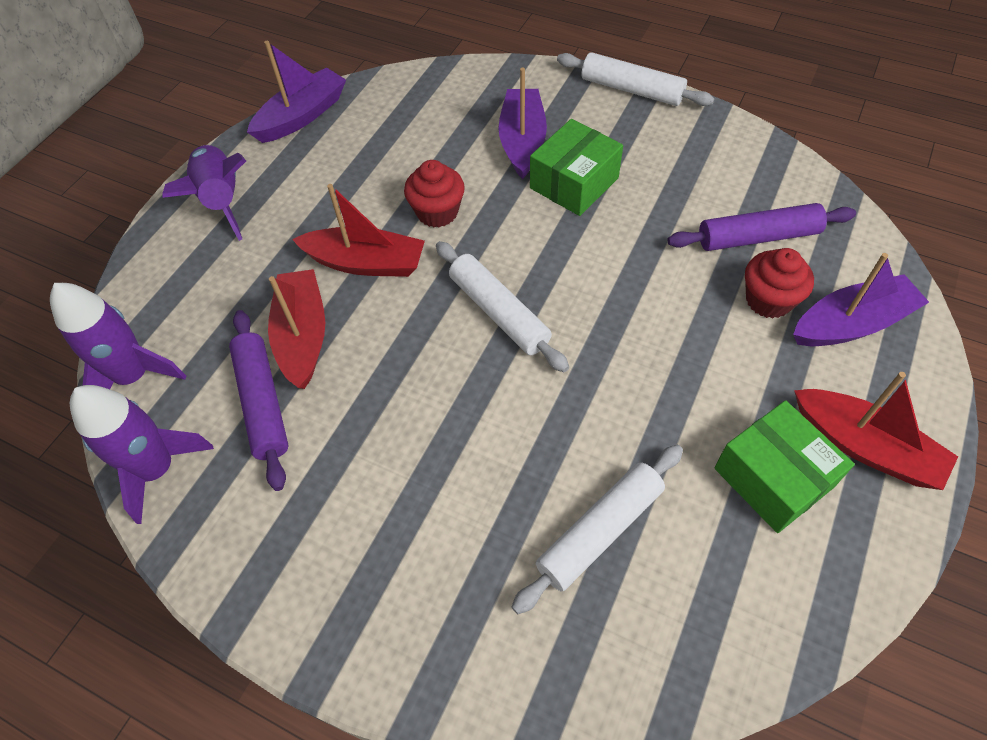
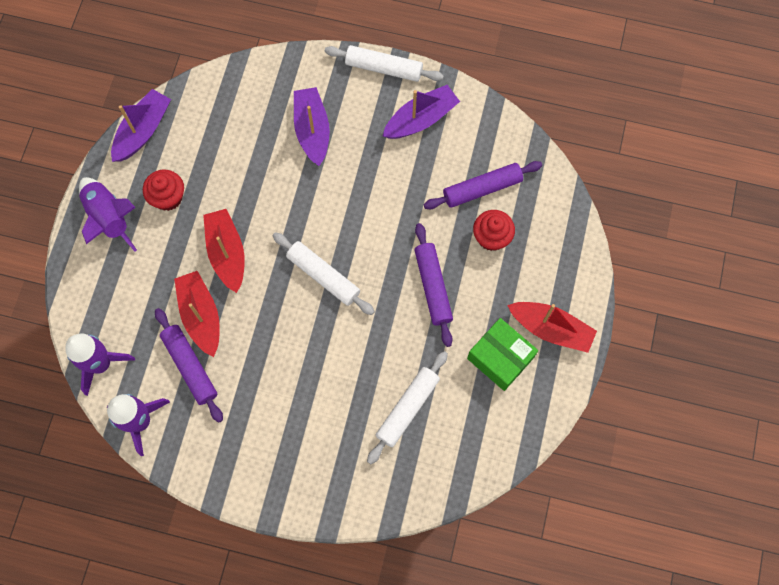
camera: 15 degrees left, 15 degrees up
(366, 263) = (227, 253): red boat -> red boat turned 105 degrees counterclockwise
(437, 212) = (265, 203): red cupcake -> red cupcake (168, 197)
(574, 183) = (355, 162): green box -> none
(668, 352) = (433, 287): none -> purple rolling pin
(852, 324) = (542, 246): purple boat -> purple boat (421, 119)

